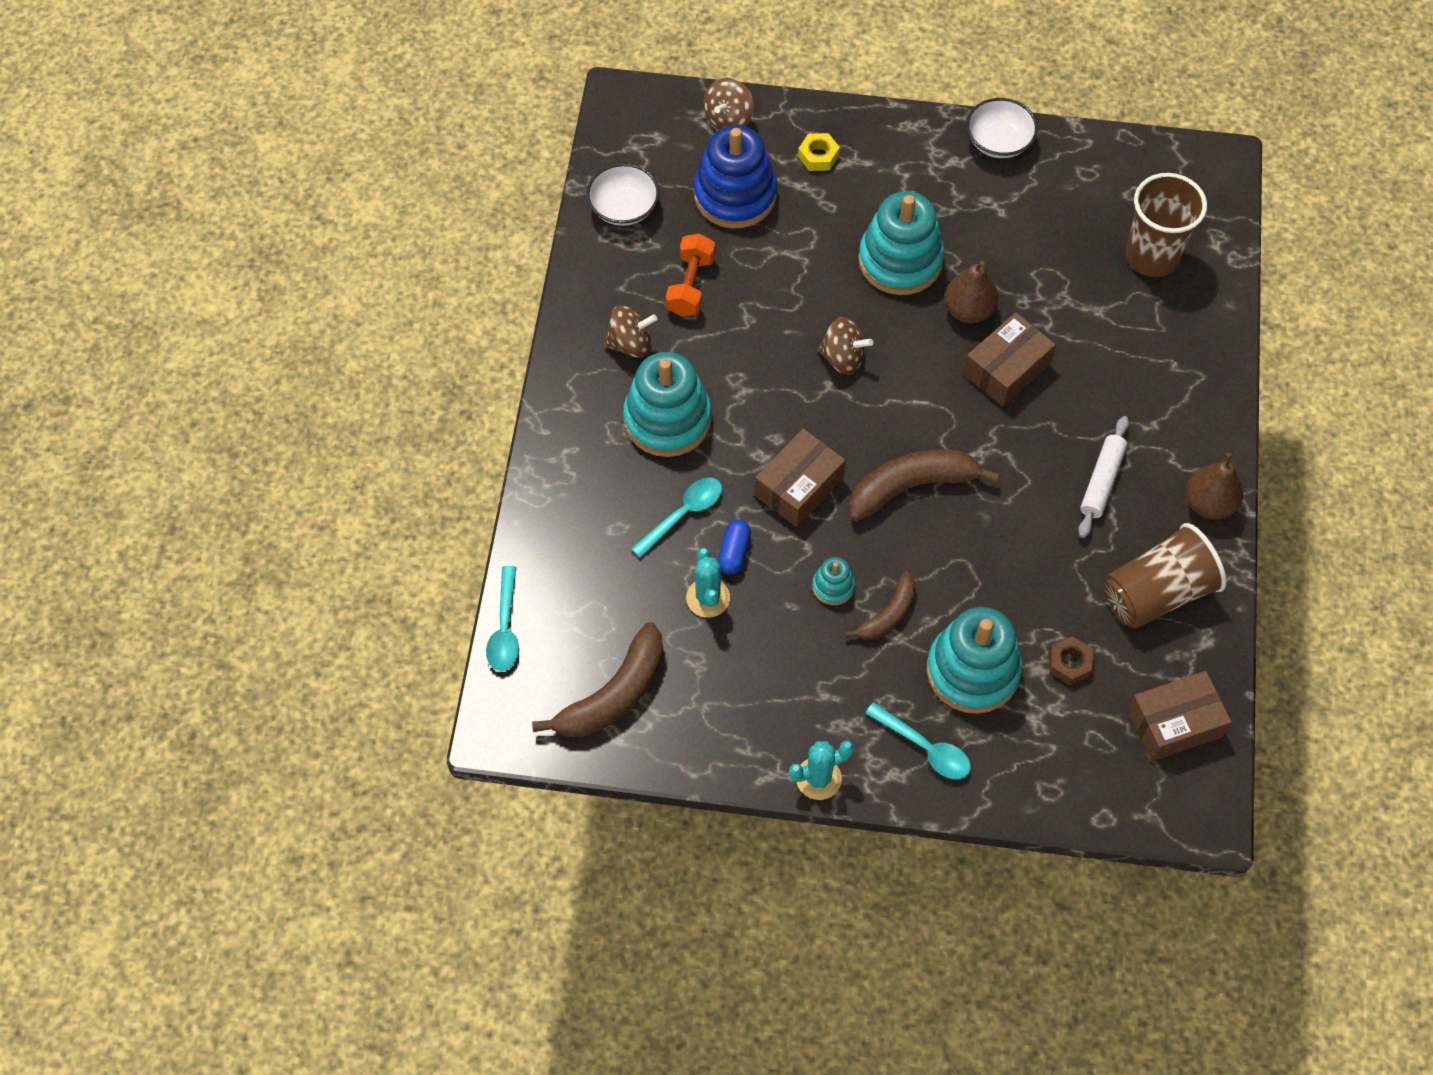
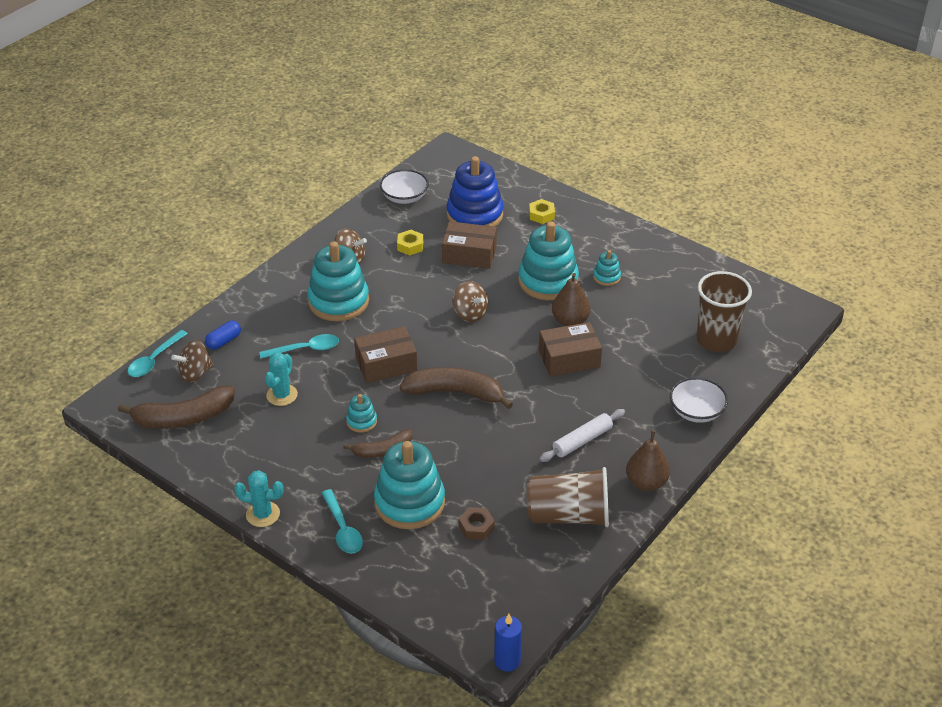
camera: 30 degrees right, 20 degrees down
(691, 286) = (410, 246): orange dumbbell -> yellow nut
(728, 118) = (503, 180): brown spinning top -> brown spinning top (195, 373)
(734, 552) = (318, 380): blue capsule -> blue capsule (224, 341)
(965, 220) = (606, 277): none -> turquoise stacking toy
(998, 141) = (662, 248): white bowl -> white bowl (696, 411)
(1174, 723) = (519, 592): brown box -> brown box (469, 254)
(1222, 817) = (507, 661): none -> blue candle

